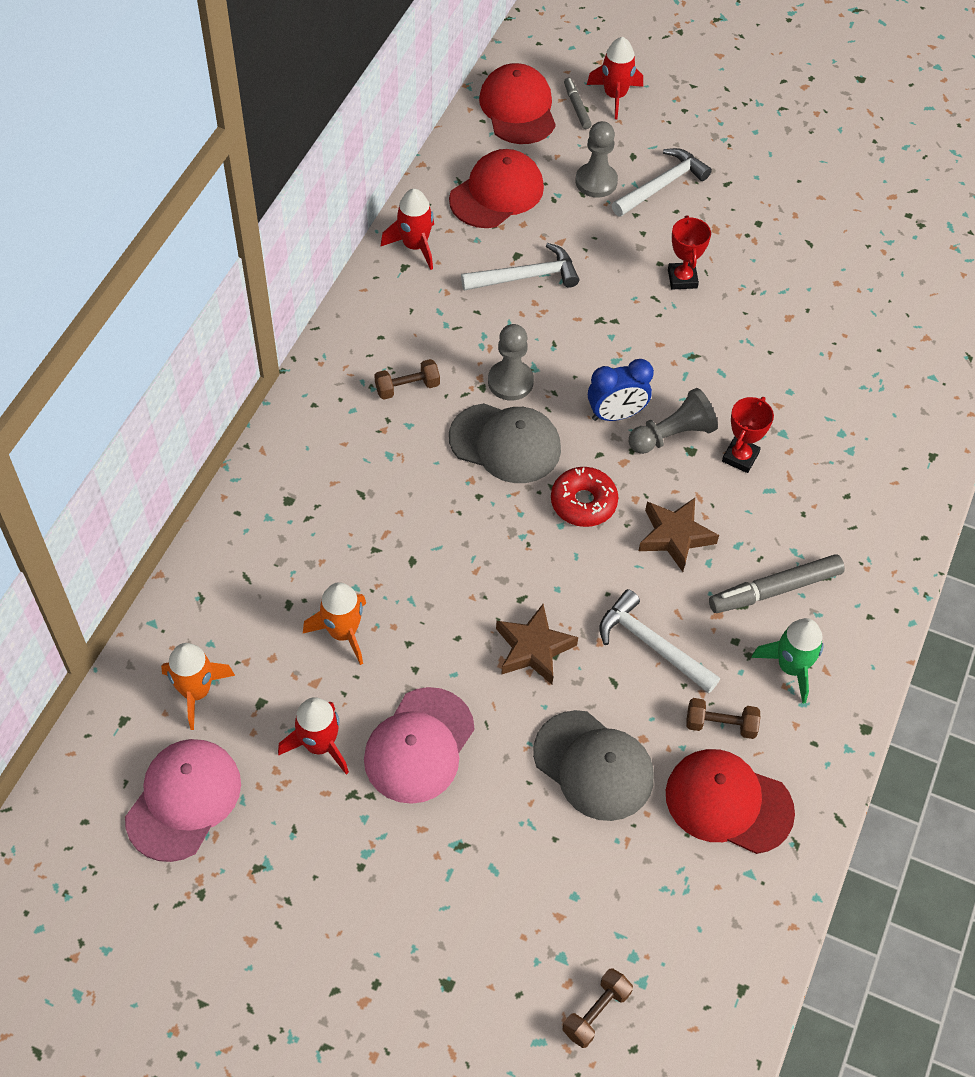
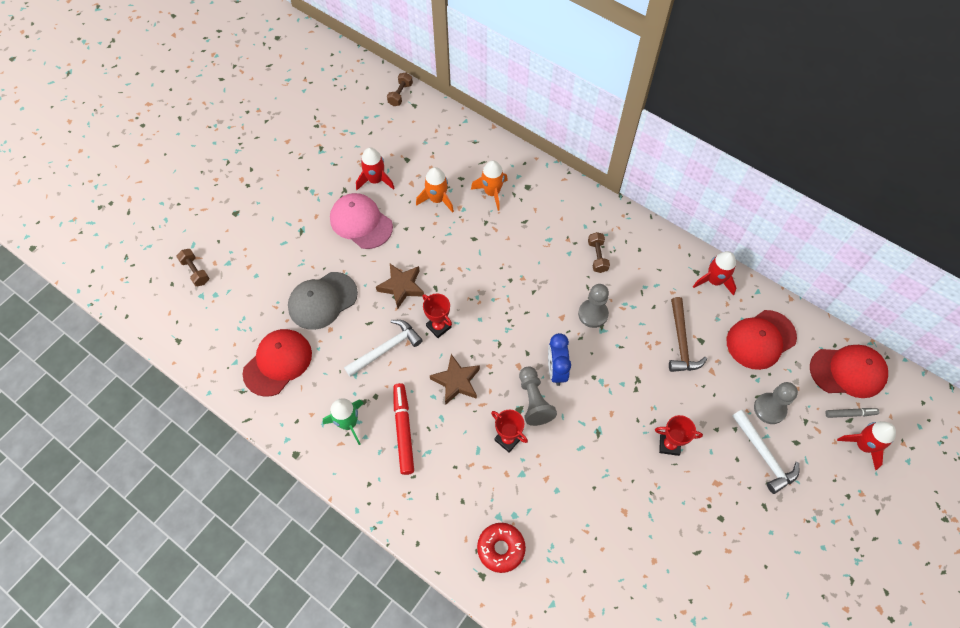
camera: 105 degrees right, 5 degrees up
(183, 800) = (365, 123): pink cap -> none
(196, 691) = (421, 134): orange rocket -> orange rocket (492, 193)
(496, 193) = (760, 339): red cap -> red cap turned 90 degrees clockwise
(505, 443) = (545, 301): grey cap -> none
(526, 277) = (681, 342): white hammer -> brown hammer
(583, 502) = (493, 335): red donut -> red donut (501, 548)
(591, 579) = (438, 326): none -> red trophy
(720, 725) = (324, 372): brown dumbbell -> brown dumbbell (400, 94)
(775, 590) = (403, 430): grey marker -> red marker

